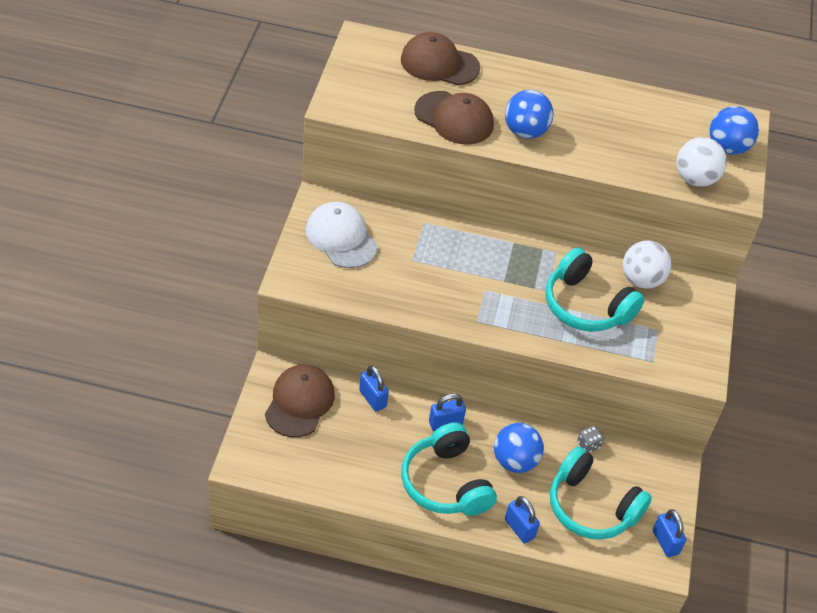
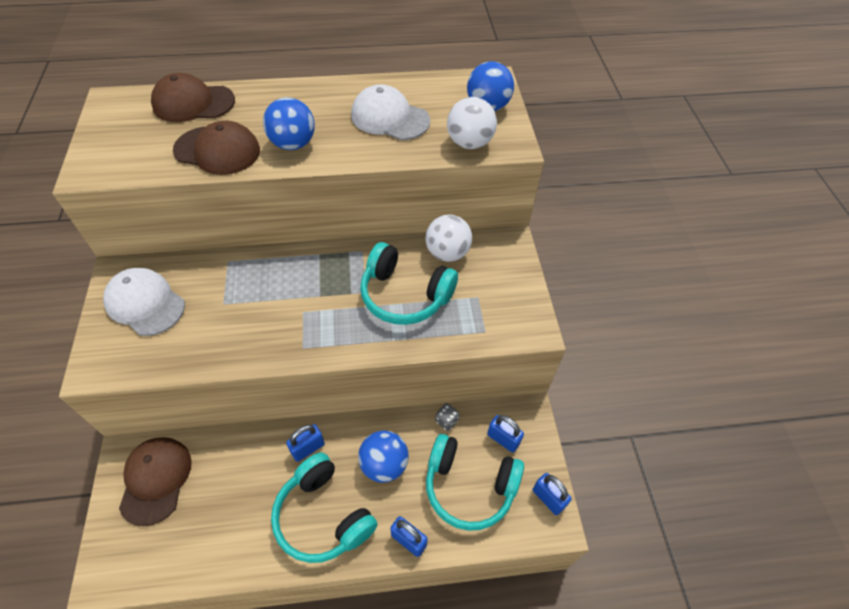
camera: 15 degrees left, 5 degrees up
(372, 398) = (230, 448): blue padlock -> blue padlock (503, 439)
(625, 132) = (390, 118): none -> white cap

